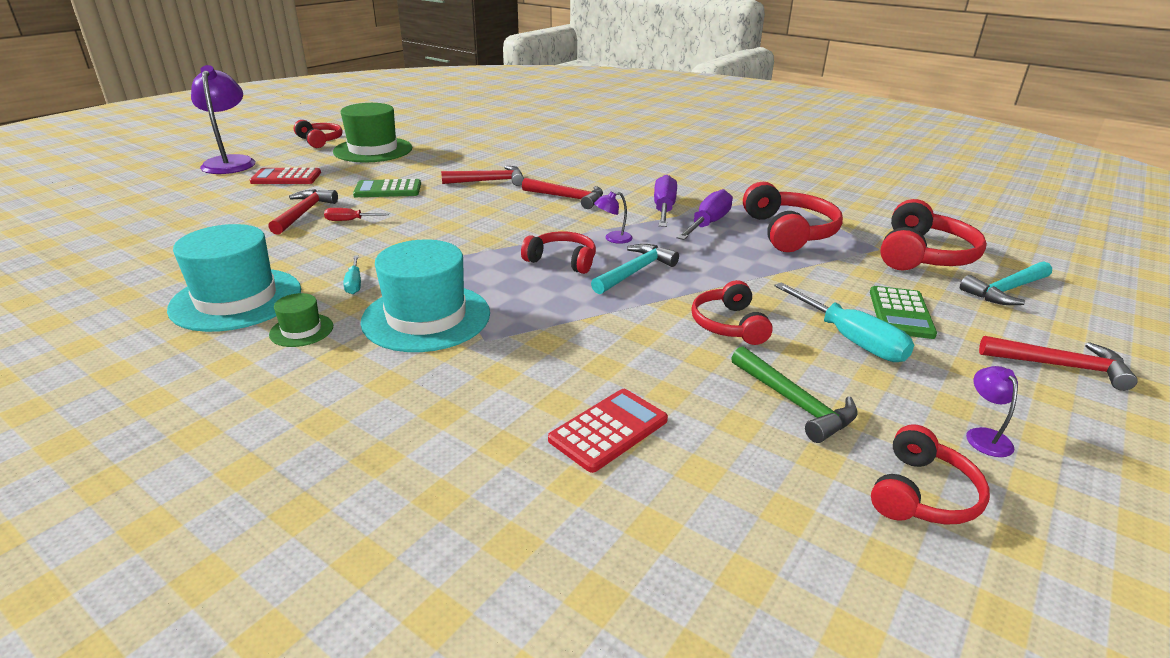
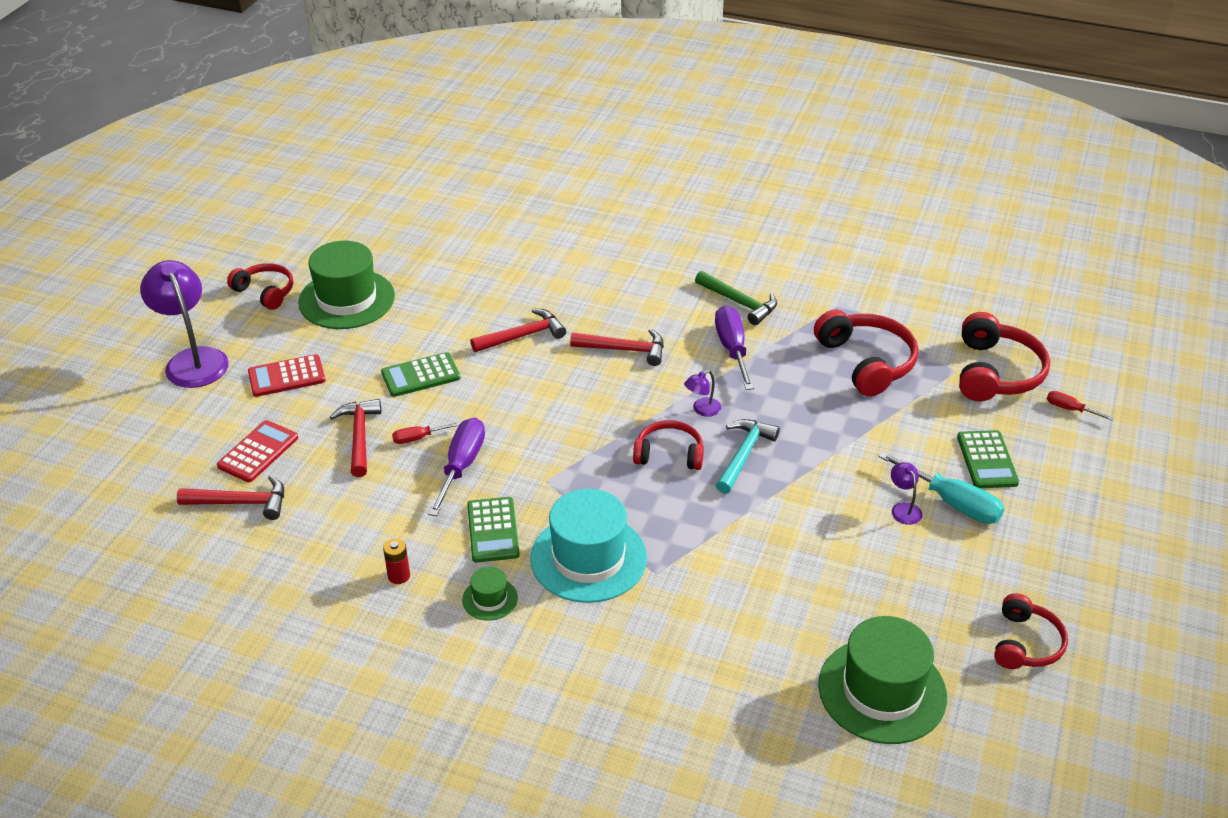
camera: 15 degrees left, 10 degrees up
(236, 299) = (399, 576): turquoise hat -> red battery
(354, 283) = (493, 530): turquoise screwdriver -> green calculator
(609, 430) = (798, 641): red calculator -> red calculator (258, 452)
(695, 506) = (882, 690): none -> green hat
(708, 224) = (785, 365): purple screwdriver -> purple screwdriver (461, 466)
(729, 324) = (850, 507): red headphones -> none
(794, 403) = (924, 582): green hammer -> green hammer (739, 303)
(984, 436) = (1062, 582): purple lamp -> purple lamp (903, 509)
(1006, 290) = (1070, 409): turquoise hammer -> red screwdriver
(1060, 366) = (1113, 496): red hammer -> red hammer (241, 503)

